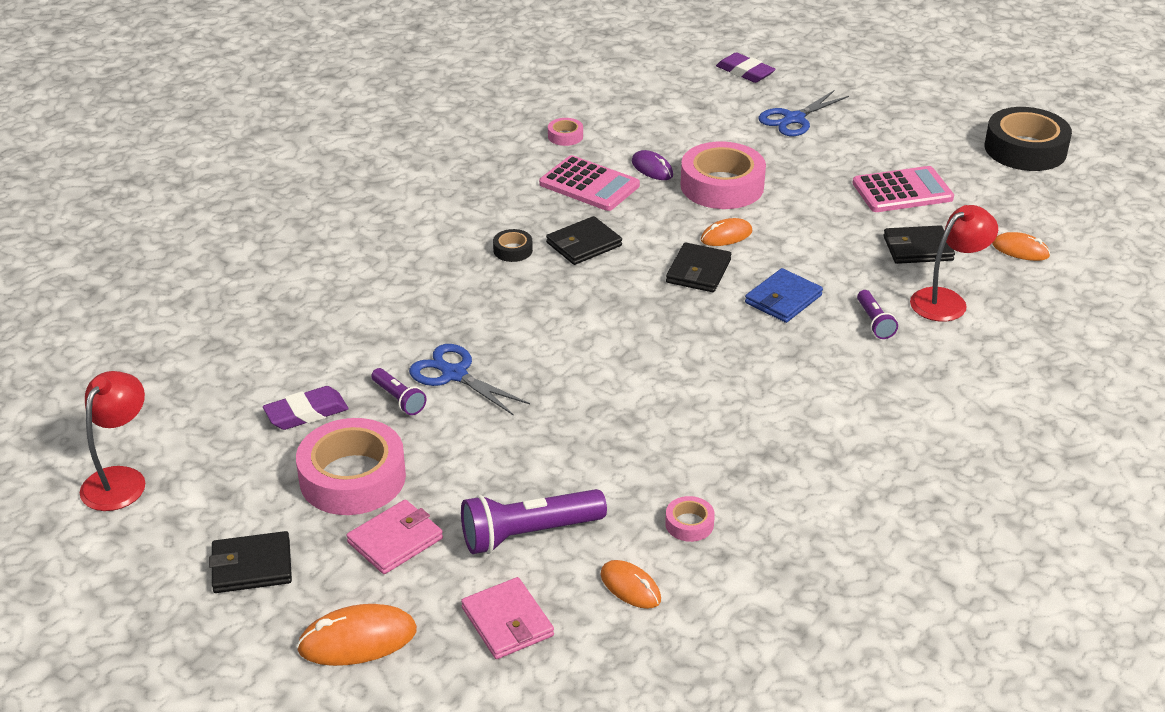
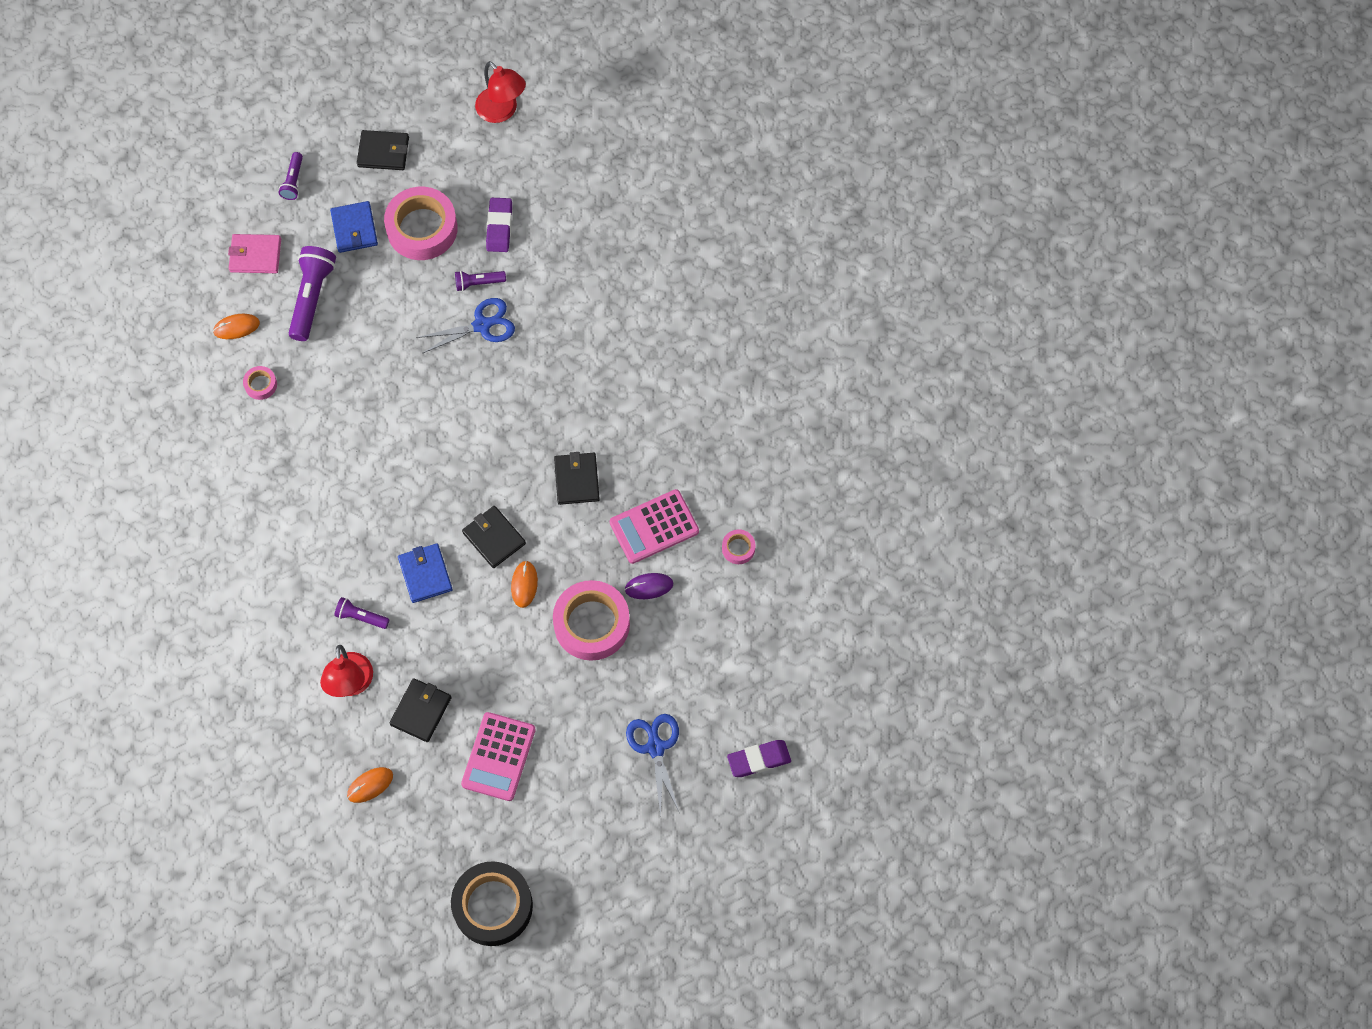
camera: 120 degrees right, 30 degrees up
(252, 566) = (383, 152): black wallet -> black wallet turned 75 degrees clockwise
(357, 640) = (293, 181): orange mouse -> purple flashlight
(395, 540) = (354, 228): pink wallet -> blue wallet
(513, 250) = (600, 428): black tape -> none

